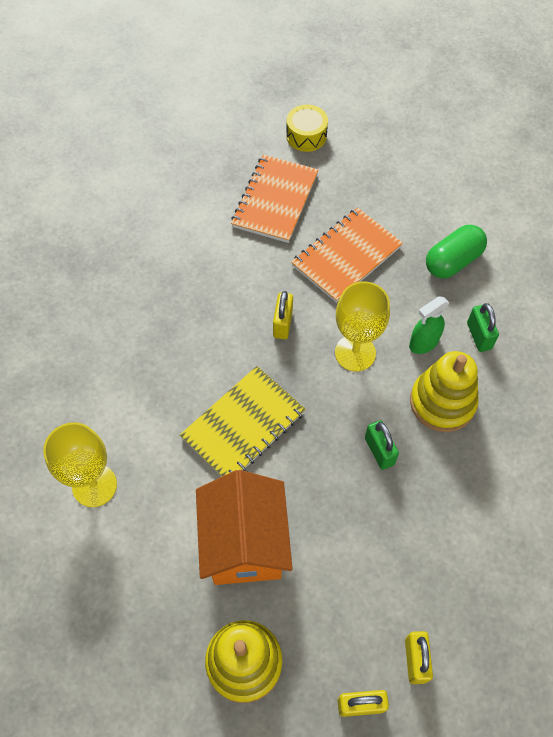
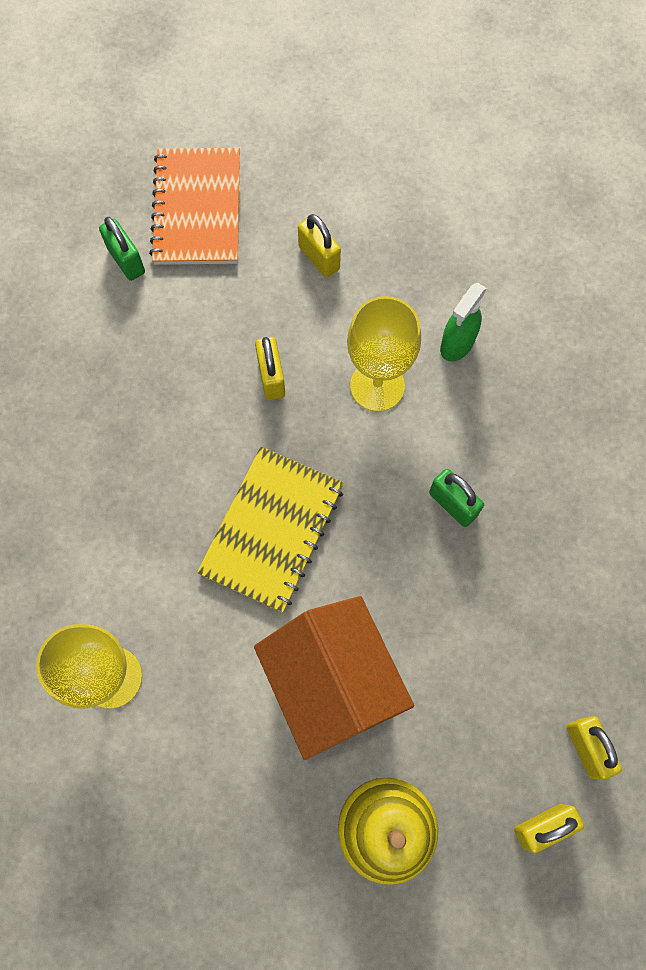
camera: 20 degrees left, 10 degrees up
(306, 136) = (204, 104): yellow drum -> none
(346, 256) = (319, 258): orange notebook -> yellow padlock
(442, 402) = (506, 414): yellow stacking toy -> none
(453, 261) = (455, 222): green capsule -> none
(478, 336) = (521, 312): green padlock -> green padlock (126, 261)

